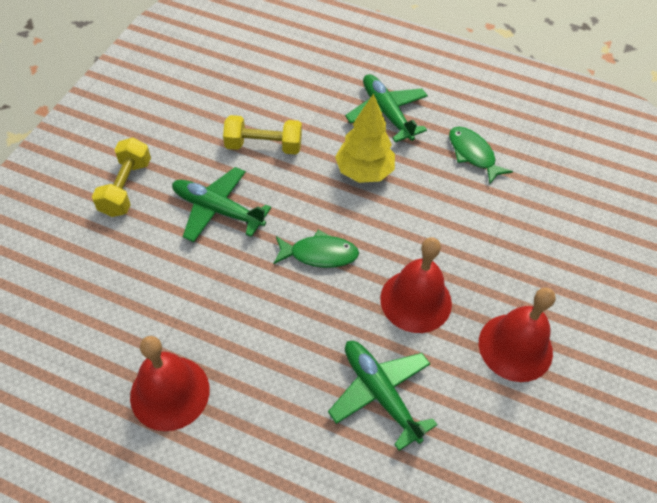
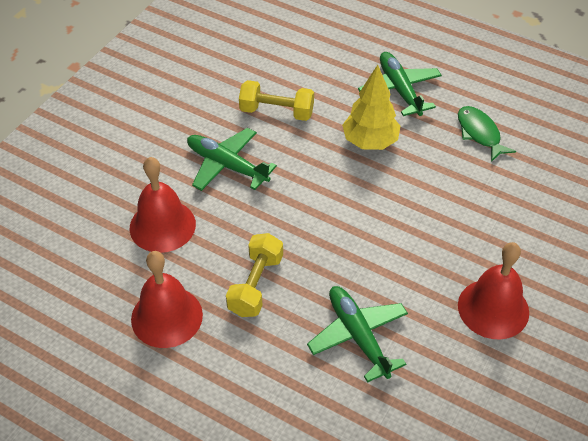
camera: 10 degrees right, 5 degrees down
(126, 188) = (145, 140): yellow dumbbell -> yellow dumbbell (256, 285)
(319, 254) = (317, 212): green fish -> none
(416, 300) = (403, 260): red bell -> red bell (162, 226)

